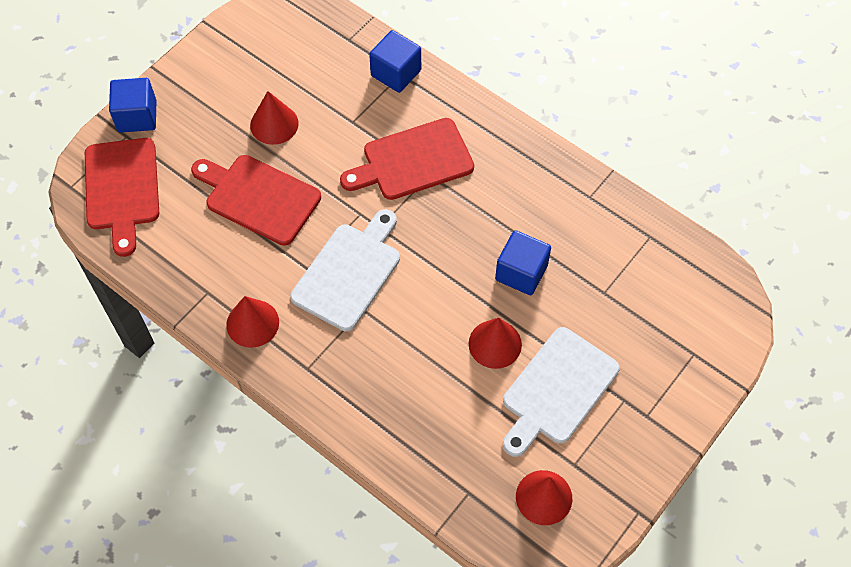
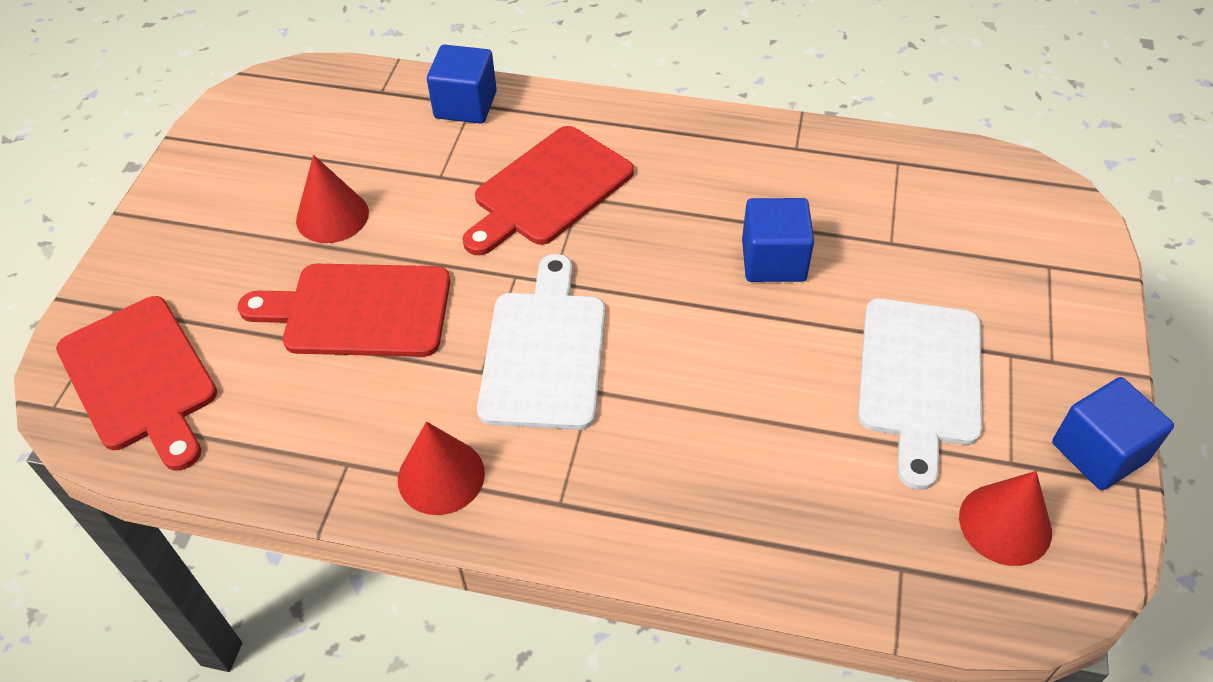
camera: 25 degrees left, 10 degrees down
(137, 116) = (121, 278): blue cube -> blue cube (1099, 452)
(495, 344) = (800, 357): red cone -> none

